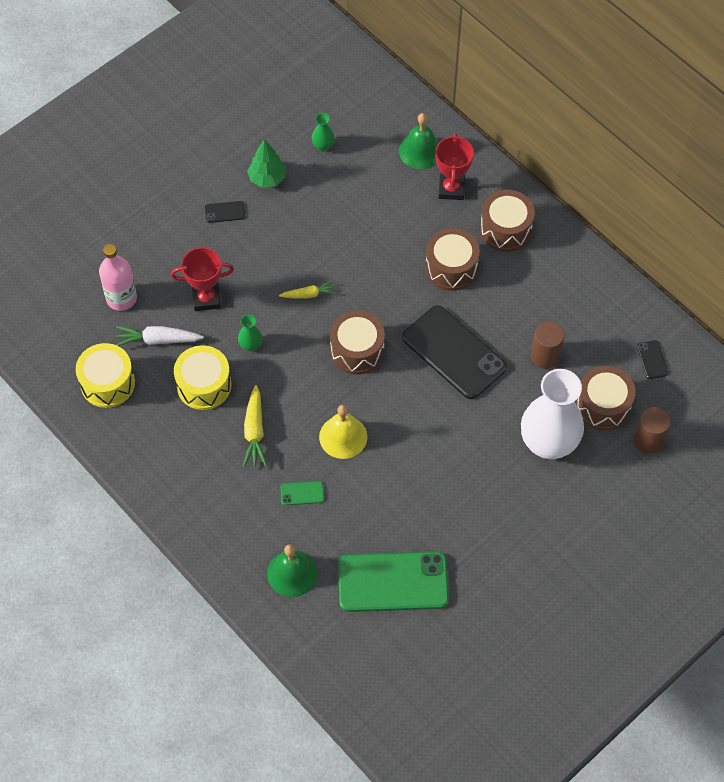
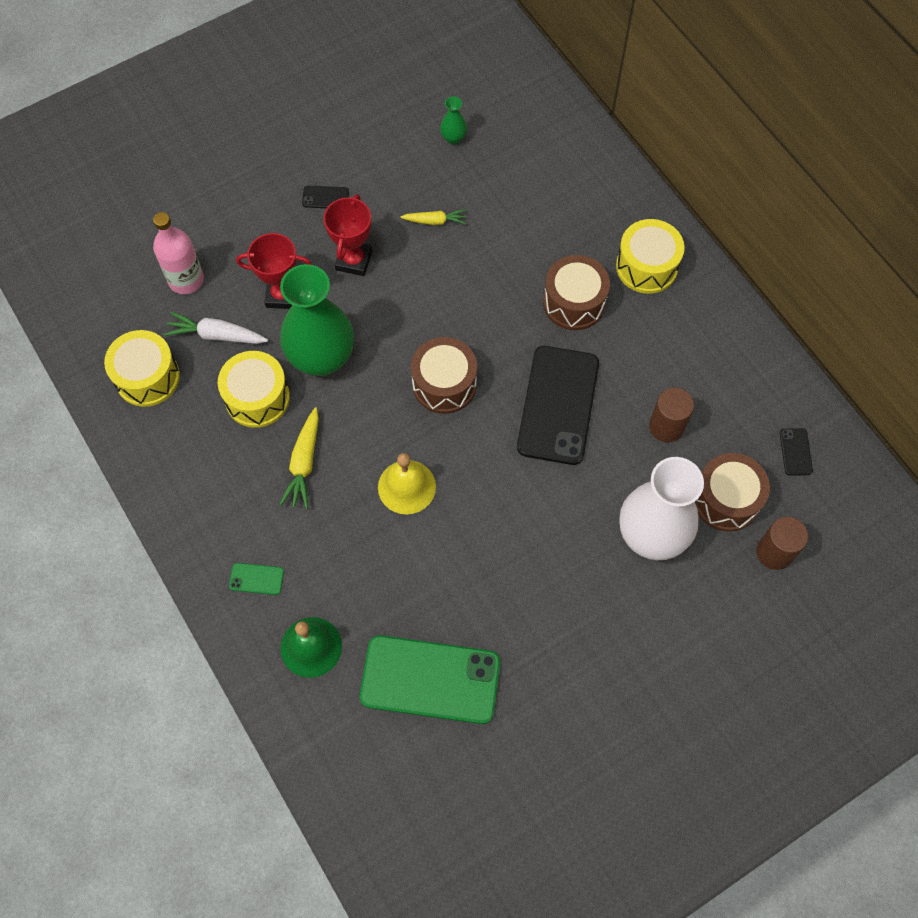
camera: 10 degrees right, 5 degrees up
(251, 345) = (322, 358): green vase -> green vase, size x2.45
(267, 178) = (382, 166): green tree -> none
(302, 493) = (344, 548): green phone -> green phone (256, 579)
(309, 294) = (402, 308): yellow carrot -> yellow carrot (435, 221)
(420, 151) = (564, 160): green bell -> none
(451, 189) = (591, 209): red trophy -> red trophy (354, 261)
(453, 352) = (558, 405): black phone -> black phone turned 45 degrees clockwise
(505, 229) = (646, 266): brown drum -> yellow drum

